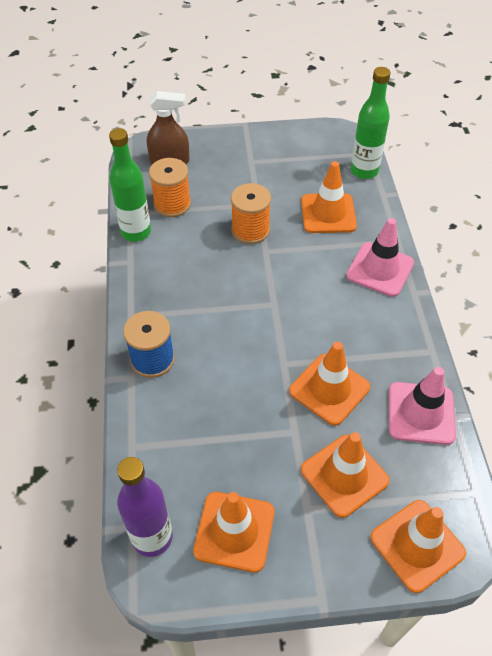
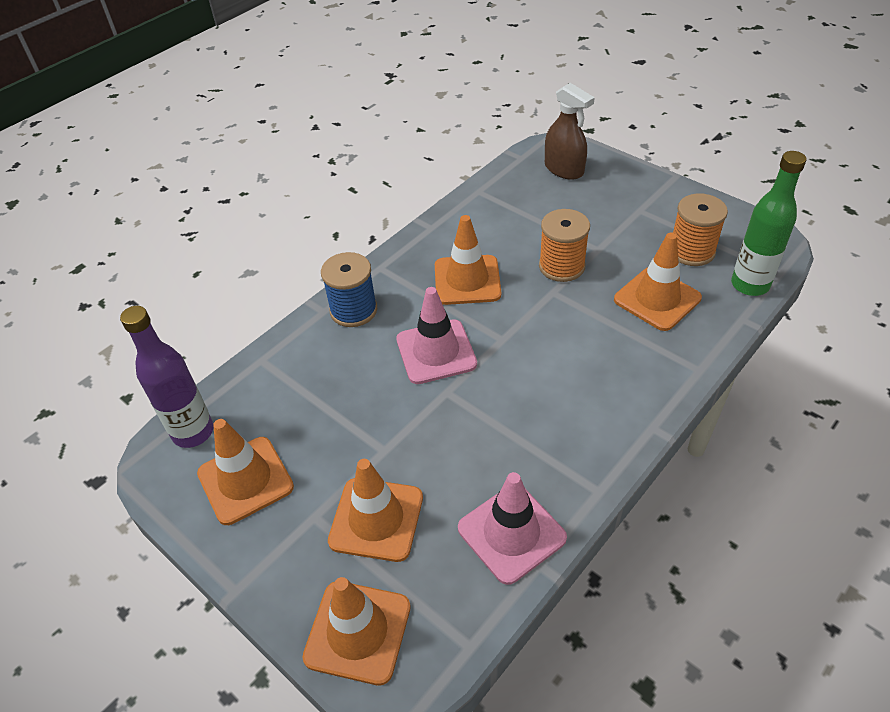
camera: 50 degrees right, 5 degrees down
(136, 232) = (464, 208): green bottle -> none
(172, 204) = (521, 204): orange spool -> orange spool (691, 251)
(329, 389) = (457, 442): orange traffic cone -> orange traffic cone (467, 280)
(380, 269) = (644, 381): pink traffic cone -> pink traffic cone (436, 352)

